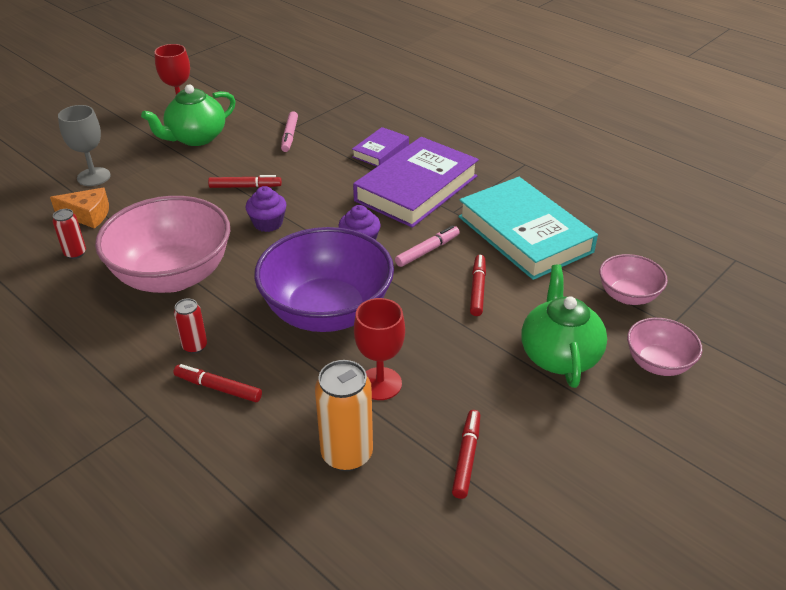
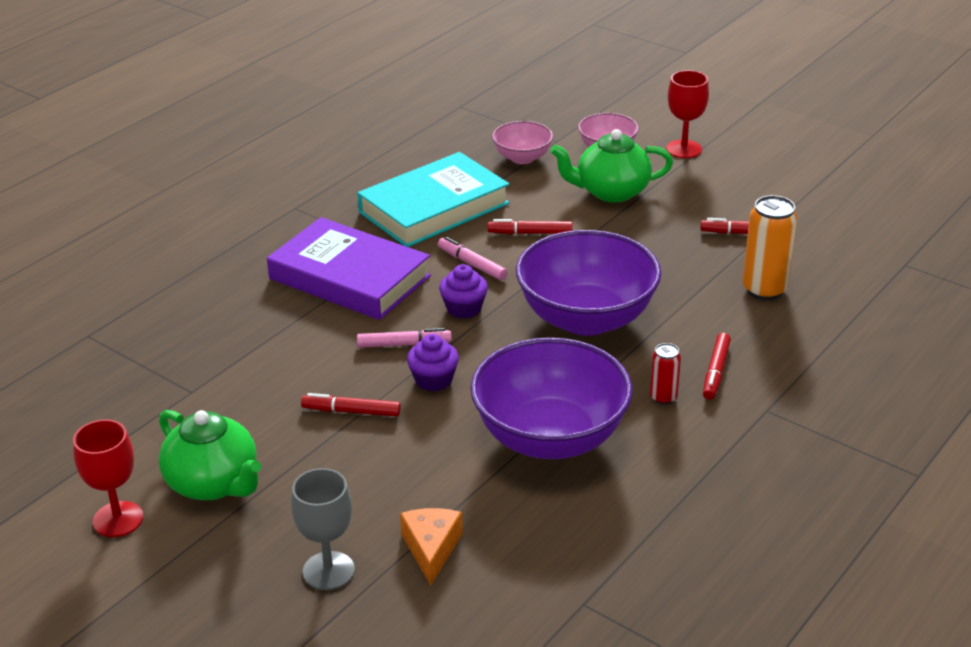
camera: 95 degrees left, 5 degrees down
(75, 253) = (521, 536): red can -> none
(173, 276) = (550, 438): pink bowl -> purple bowl
(245, 187) = (351, 411): red marker -> red marker turned 75 degrees counterclockwise
(289, 136) = (215, 391): pink marker -> pink marker (404, 344)
(380, 151) = (261, 309): purple book -> none
(380, 384) = (677, 279): red goblet -> red goblet (684, 149)

